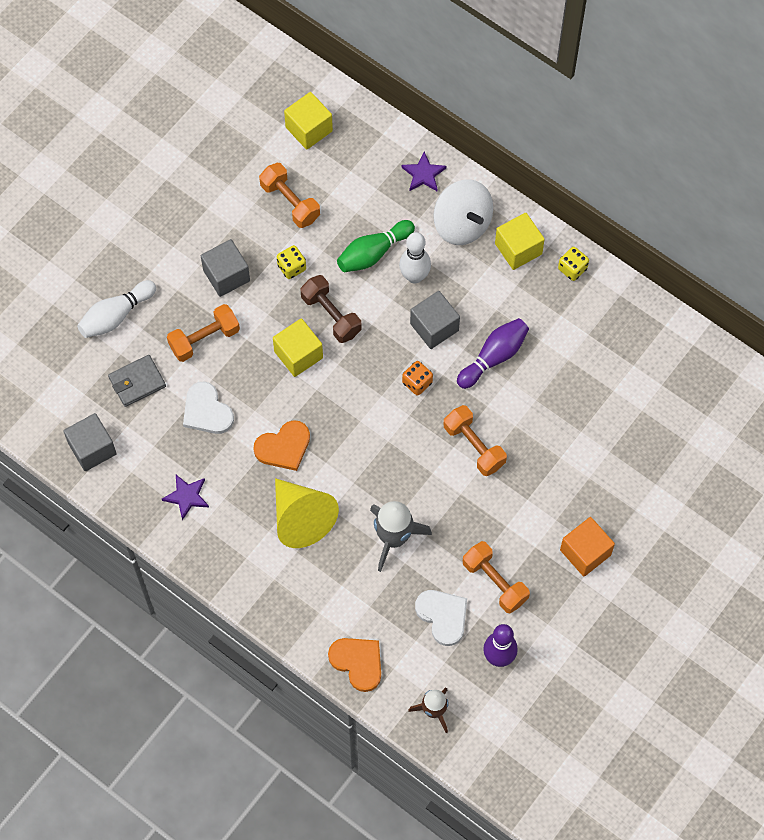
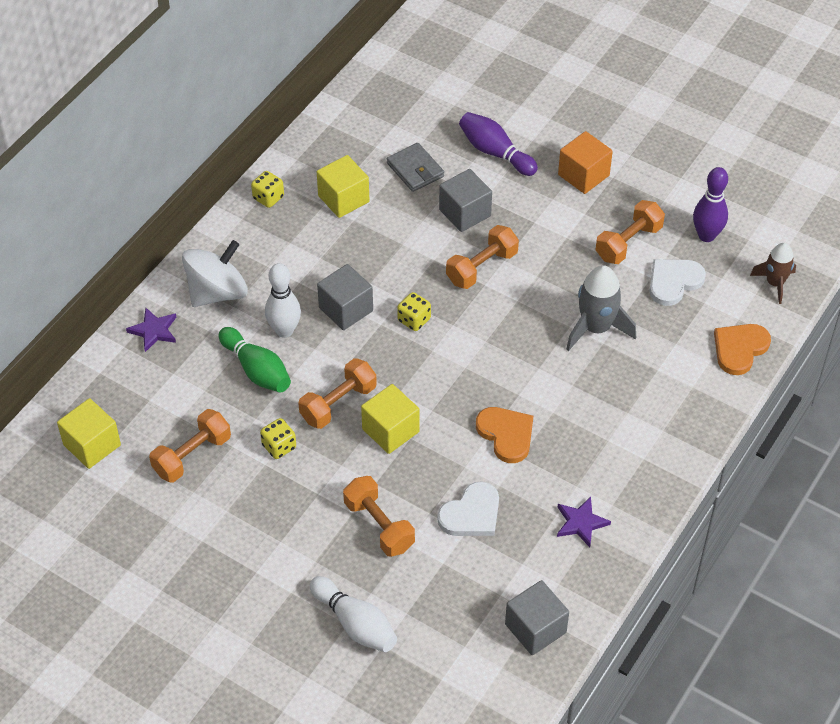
camera: 95 degrees left, 15 degrees down
(137, 382) = (442, 590): grey wallet -> grey wallet (415, 170)
(226, 275) = (293, 511): grey cube -> grey cube (465, 213)
(301, 518) = (588, 411): yellow cone -> none
(331, 315) = (338, 403): brown dumbbell -> orange dumbbell
(417, 383) = (414, 320): orange dice -> yellow dice
(494, 357) = (377, 256): purple bowling pin -> purple bowling pin (495, 152)
(518, 249) = (246, 243): yellow cube -> yellow cube (343, 199)

